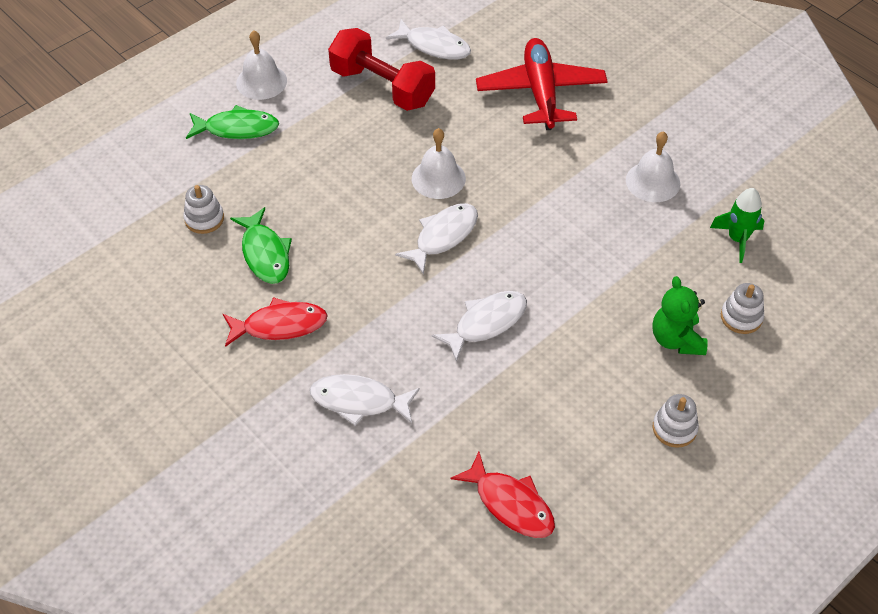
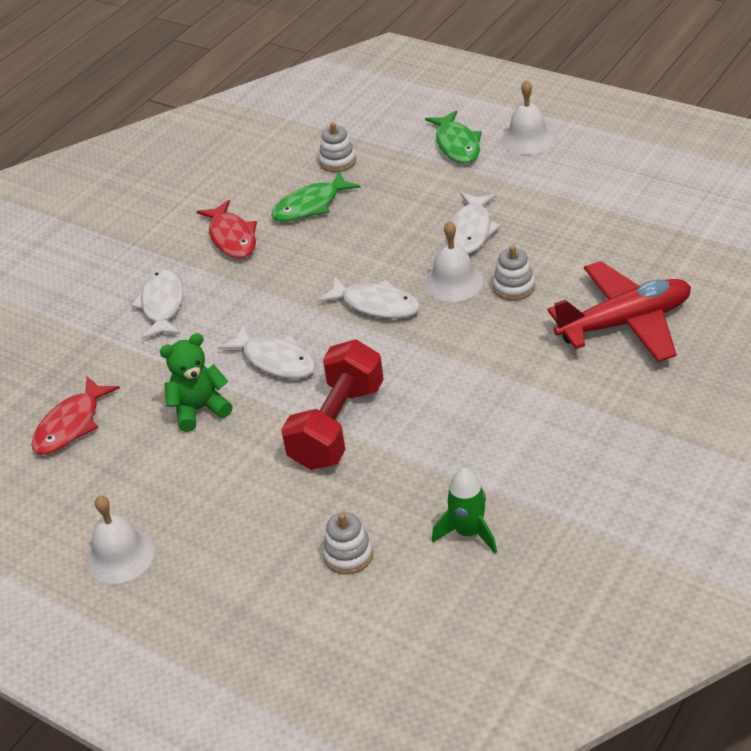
camera: 80 degrees right, 10 degrees down
(382, 87) = (565, 212): red dumbbell -> red dumbbell (337, 425)
(434, 46) = (650, 229): white fish -> white fish (471, 231)
(652, 181) = (528, 442): white bell -> white bell (120, 555)
(674, 428) = (180, 524): white stacking toy -> white stacking toy (514, 287)
(676, 339) = (298, 505): green teddy bear -> green teddy bear (199, 409)

